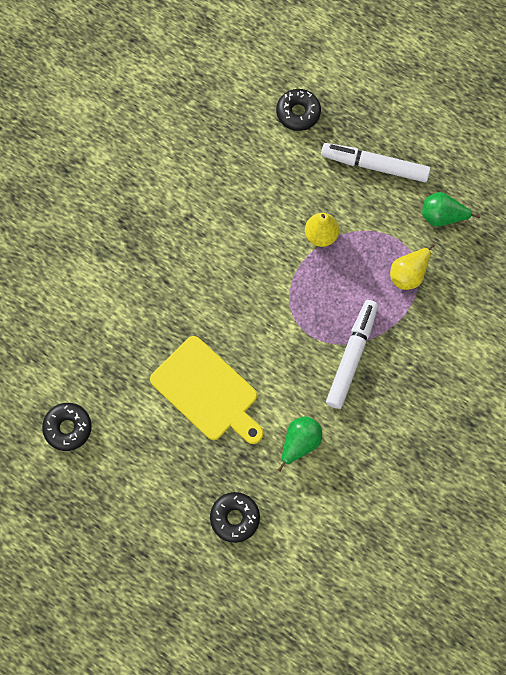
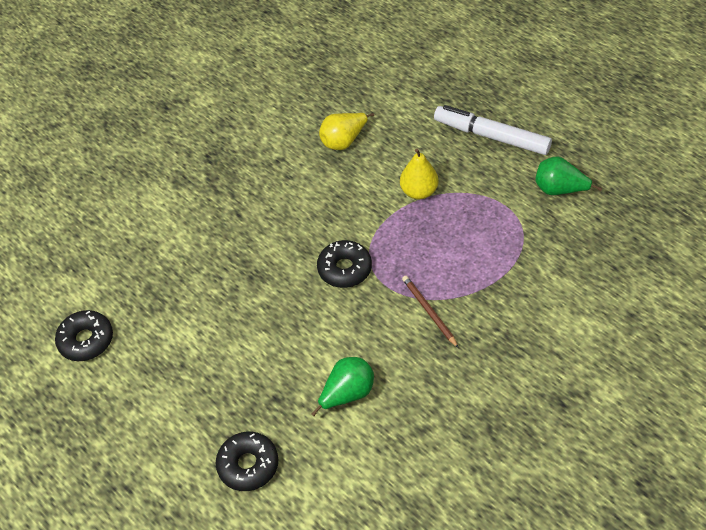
camera: 15 degrees right, 20 degrees down
(207, 391) = (253, 325): yellow cutting board -> none
(298, 113) = (418, 84): black donut -> black donut (344, 269)
(352, 356) = (429, 312): white marker -> brown pencil
(408, 274) = (511, 239): yellow pear -> yellow pear (344, 141)

